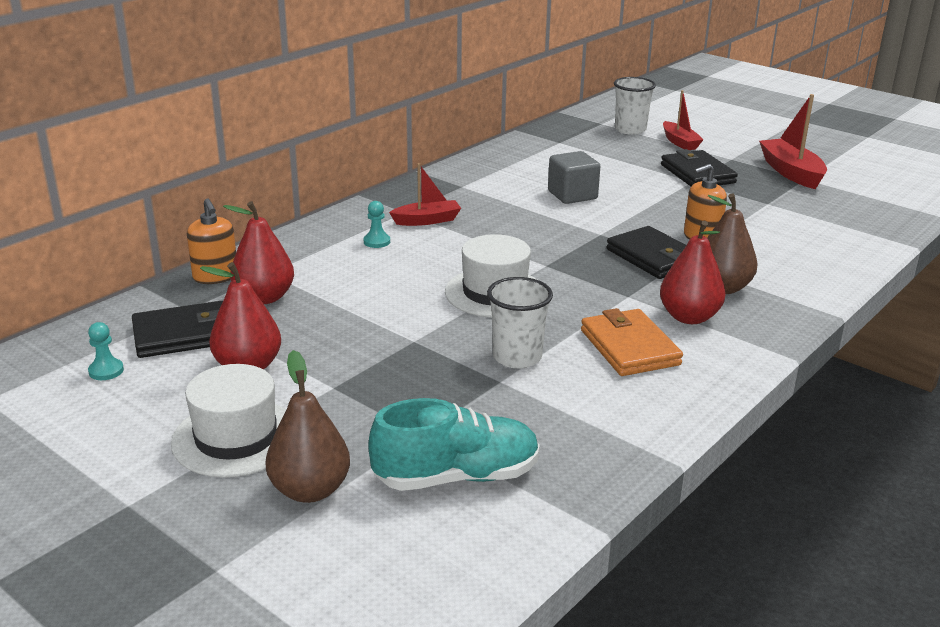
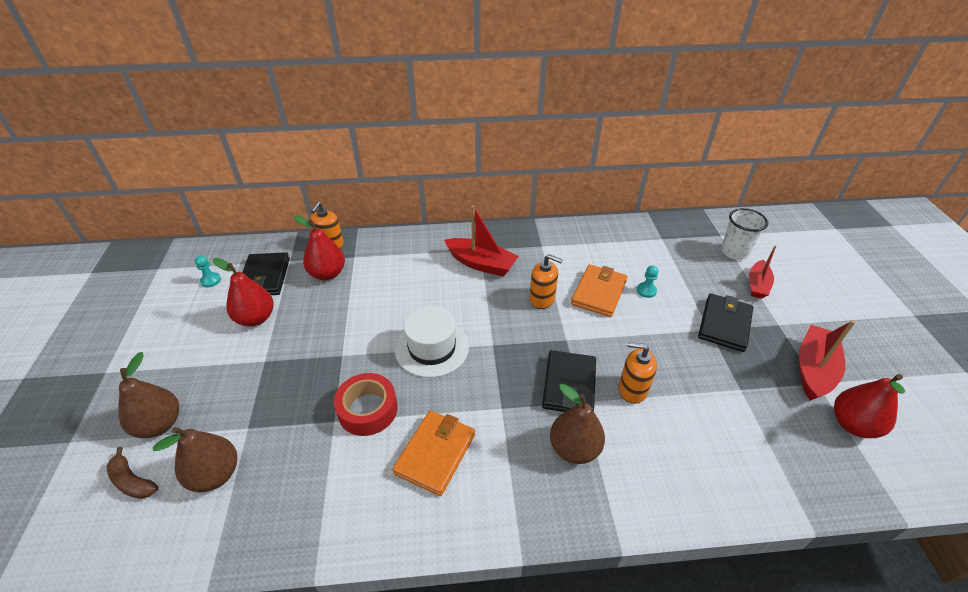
camera: 45 degrees right, 15 degrees up
(183, 335) = (265, 277): black wallet -> black wallet turned 60 degrees clockwise
(236, 438) = (187, 363): white hat -> none
(373, 537) = (132, 481): none -> brown banana
(377, 242) = (432, 265): turquoise pawn -> turquoise pawn (646, 290)
(427, 220) = (481, 264): red boat -> red boat, size x1.52
(457, 477) = (215, 475): turquoise shoe -> brown pear
(517, 357) = (367, 409): white cup -> red tape
(532, 219) = (542, 299): none -> orange soap dispenser
(572, 195) = (599, 293): grey cube -> orange wallet
(689, 317) = (510, 458): red pear -> red pear (852, 424)

